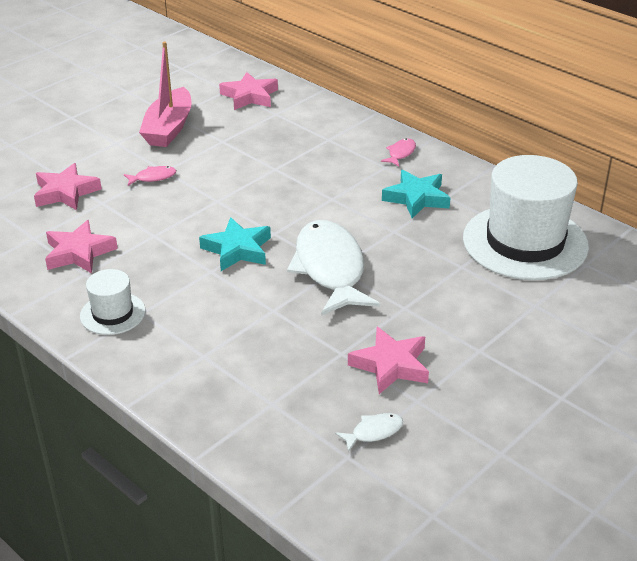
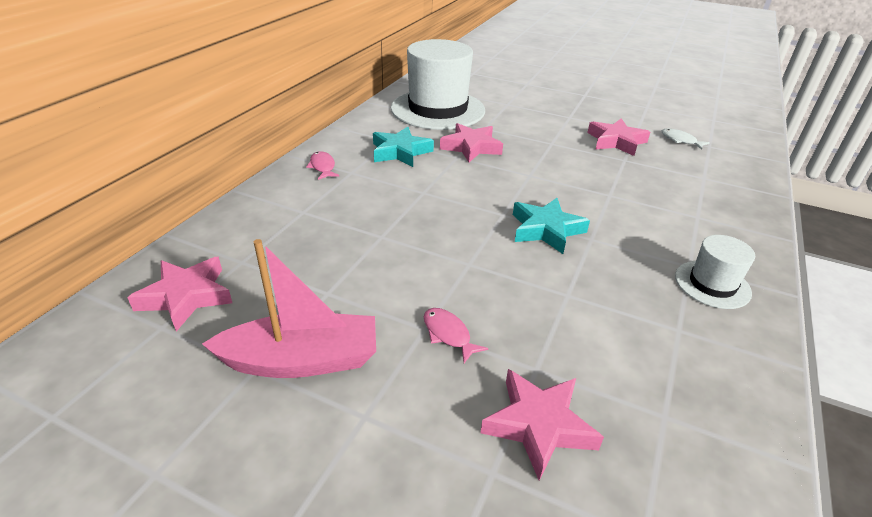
camera: 110 degrees left, 0 degrees up
(79, 253) = (651, 350): pink star -> pink star (471, 147)
(330, 269) = (533, 177): white fish -> none
(400, 153) = (323, 167): pink fish -> pink fish turned 60 degrees clockwise

